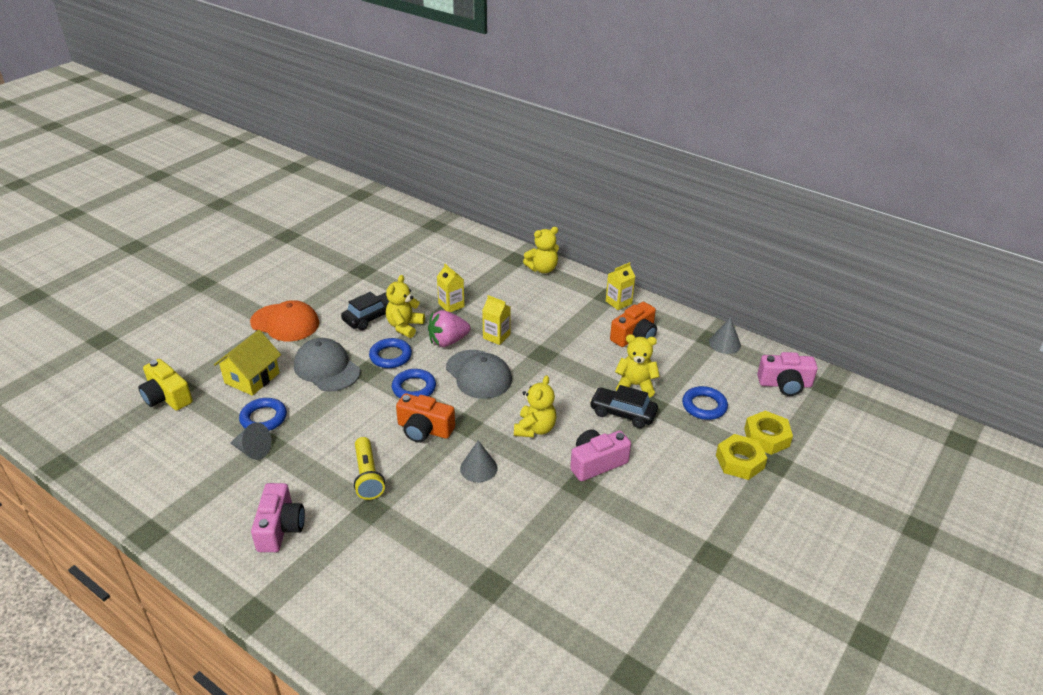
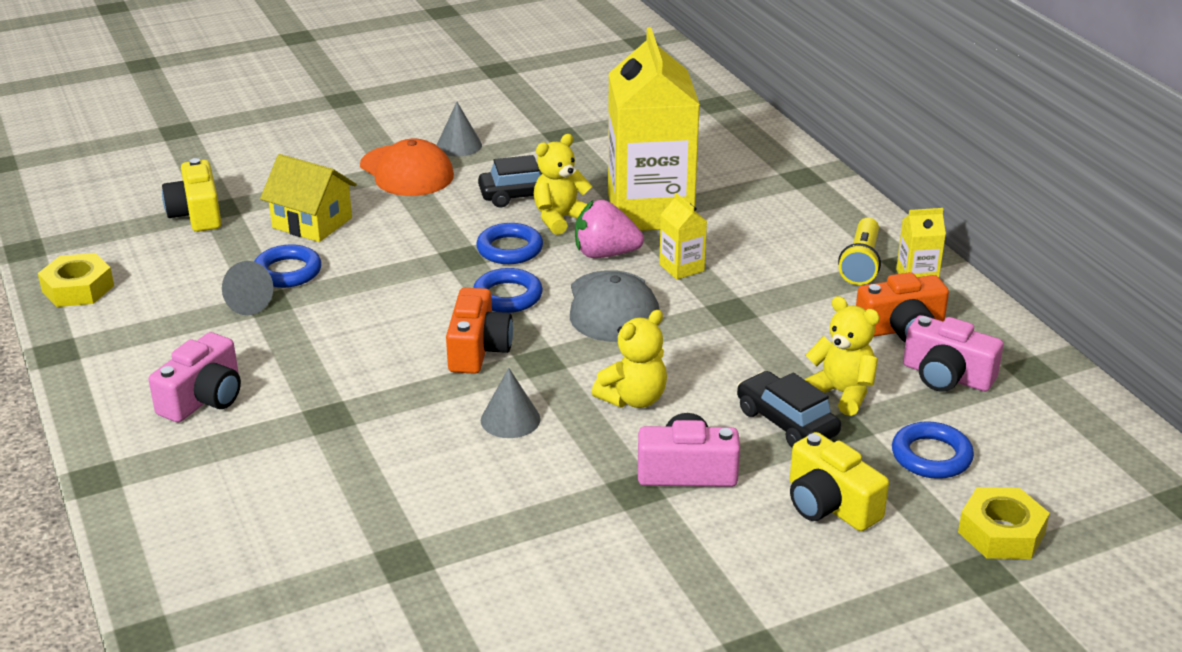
camera: 30 degrees right, 5 degrees down
(252, 378) = (312, 223): yellow house -> yellow house turned 60 degrees clockwise
(327, 368) = (413, 239): grey cap -> none
(368, 476) = (357, 378): yellow flashlight -> yellow flashlight (861, 263)
(424, 429) = (478, 349): orange camera -> orange camera turned 135 degrees counterclockwise
(451, 305) = (650, 211): yellow carton -> yellow carton, size x2.46
(542, 269) = (832, 201): yellow teddy bear -> none
(680, 454) = (829, 505): none -> yellow camera
(724, 343) = (1050, 383): grey cone -> grey cone (459, 145)
(740, 461) = (921, 549): yellow nut -> yellow nut (78, 289)
(785, 384) = (1107, 472): pink camera -> pink camera (946, 376)

